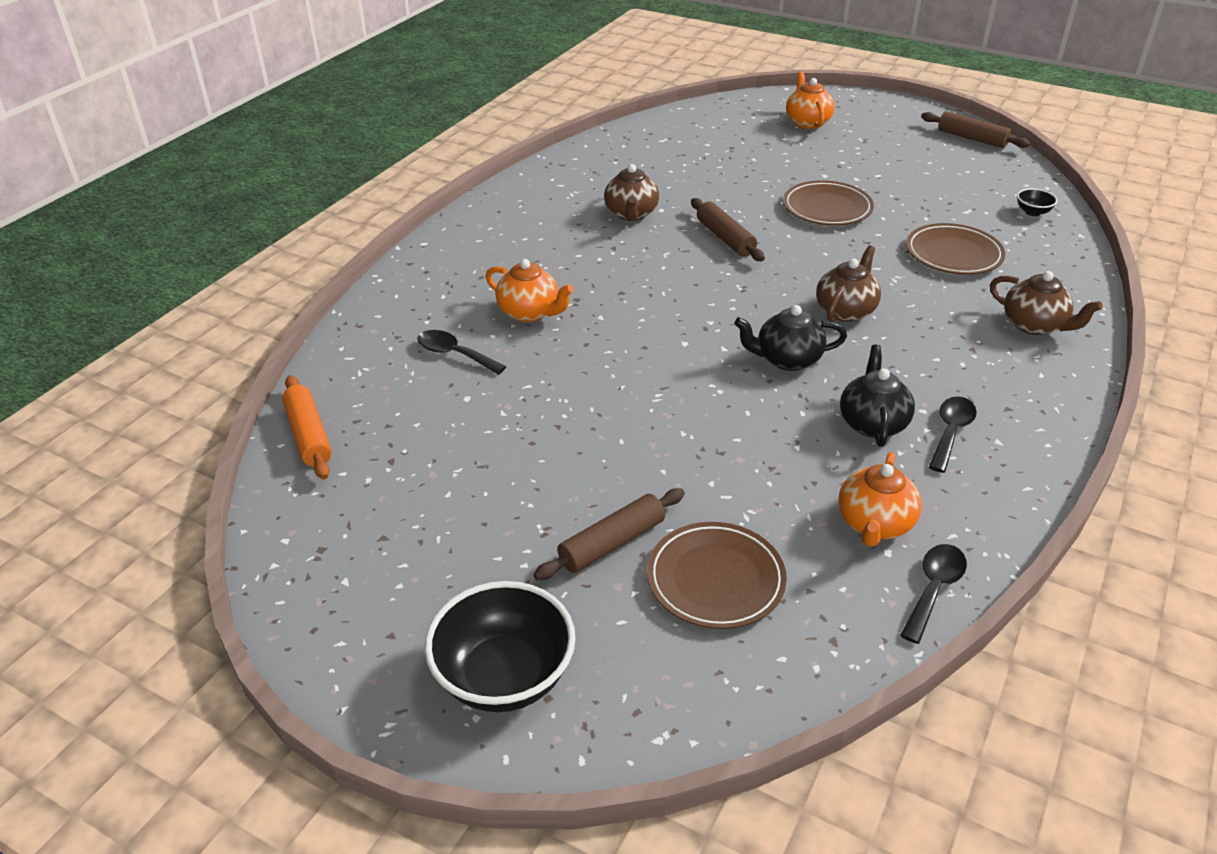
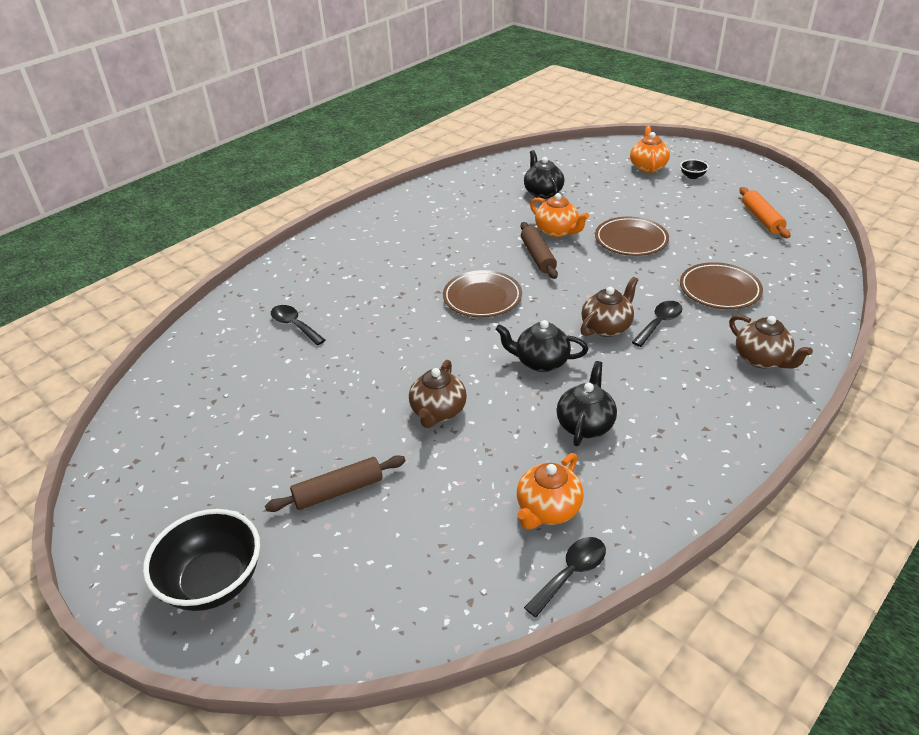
camera: 15 degrees right, 0 degrees up
(309, 435) = (167, 373): orange rolling pin -> orange rolling pin (762, 219)
(530, 312) = (363, 299): orange teapot -> orange teapot (557, 231)
(631, 214) = (474, 229): brown teapot -> brown teapot (438, 412)
(695, 162) = (543, 192): none -> black teapot
(715, 579) = (402, 534): brown plate -> brown plate (482, 298)
(950, 432) = (647, 442): black spoon -> black spoon (659, 323)
(972, 138) = (781, 192): brown rolling pin -> none
(1032, 212) = (806, 261): black bowl -> black bowl (692, 176)

